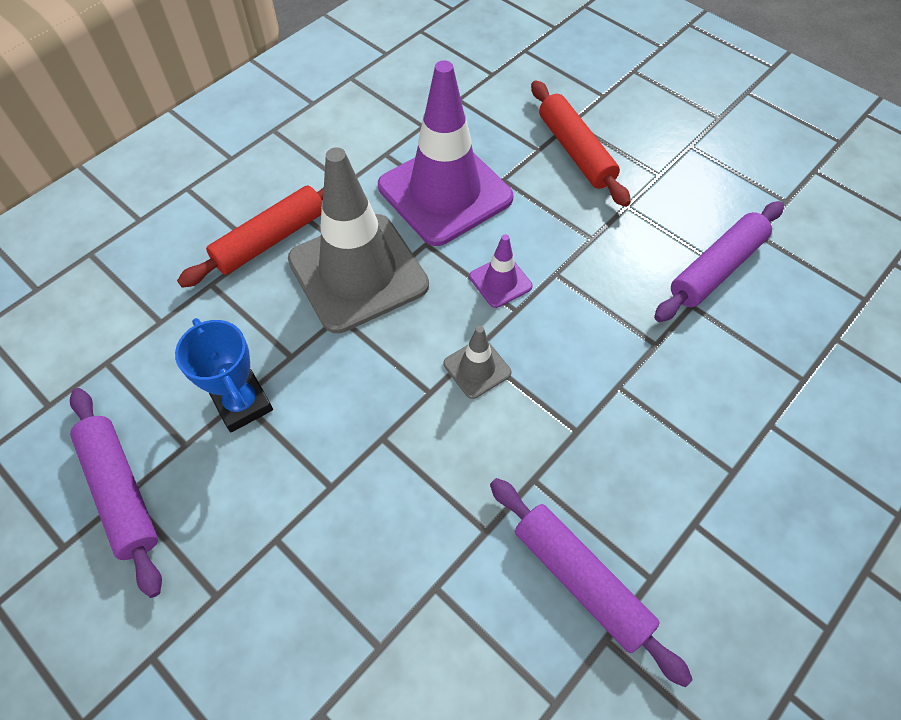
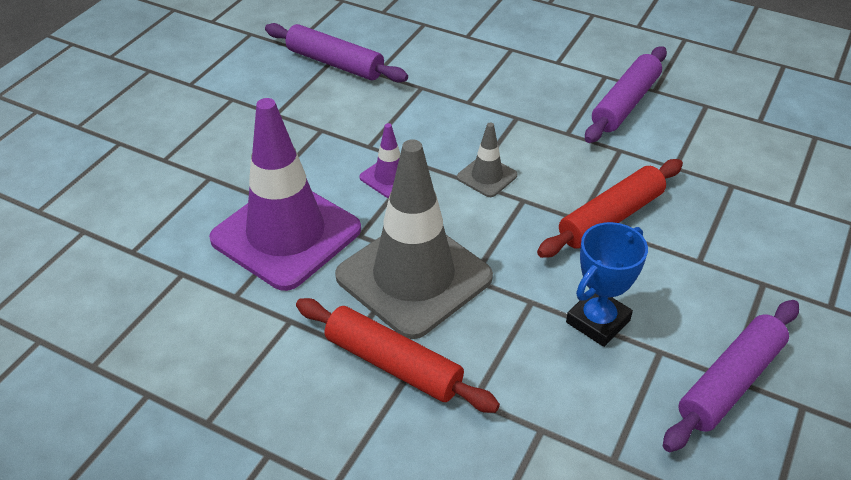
camera: 105 degrees left, 15 degrees down
(575, 151) = (208, 152): red rolling pin -> red rolling pin (610, 217)

